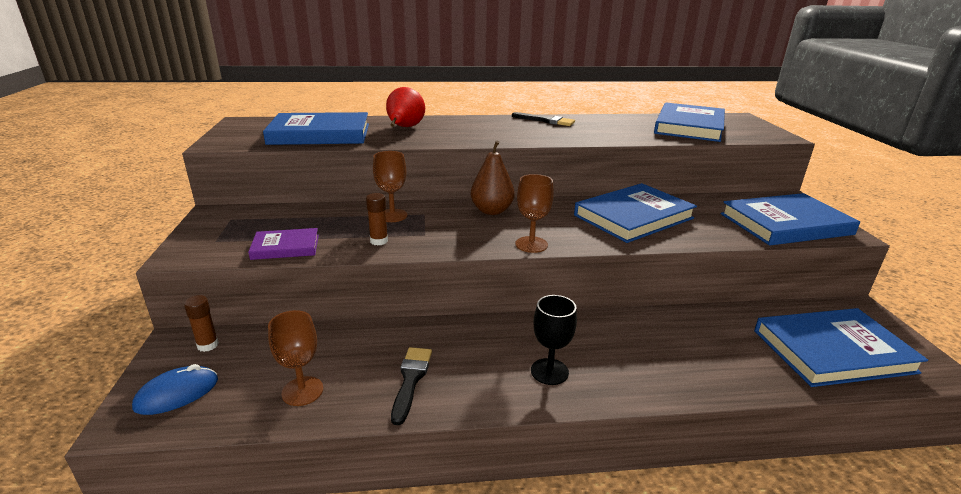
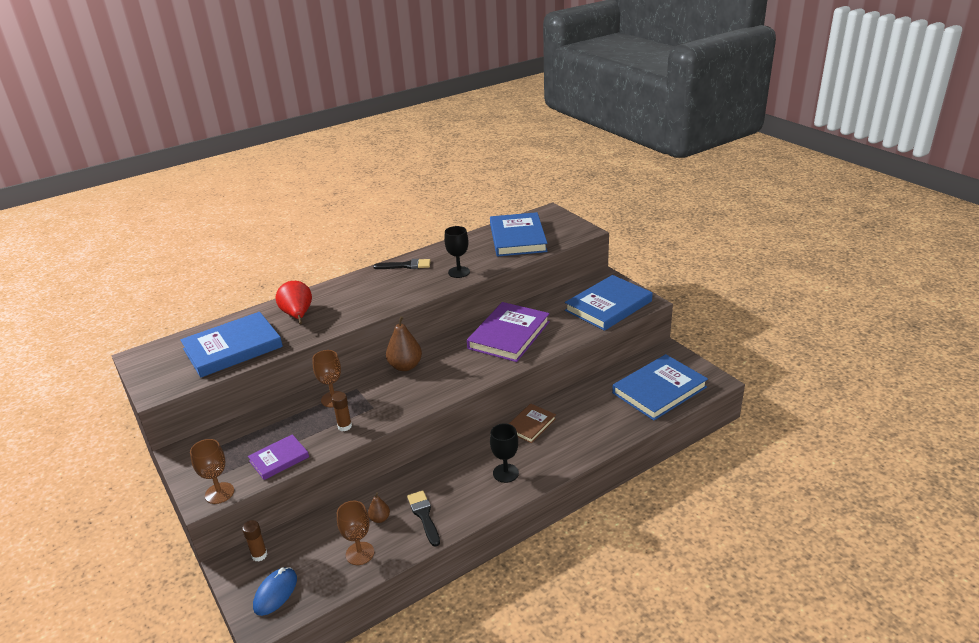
camera: 25 degrees left, 5 degrees up
(359, 361) = (380, 518): none -> brown pear
(531, 244) = (455, 388): brown goblet -> brown goblet (219, 493)
(600, 135) = (459, 272): none -> black goblet
(617, 328) = (531, 425): none -> brown book
(633, 217) = (509, 335): blue book -> purple book

